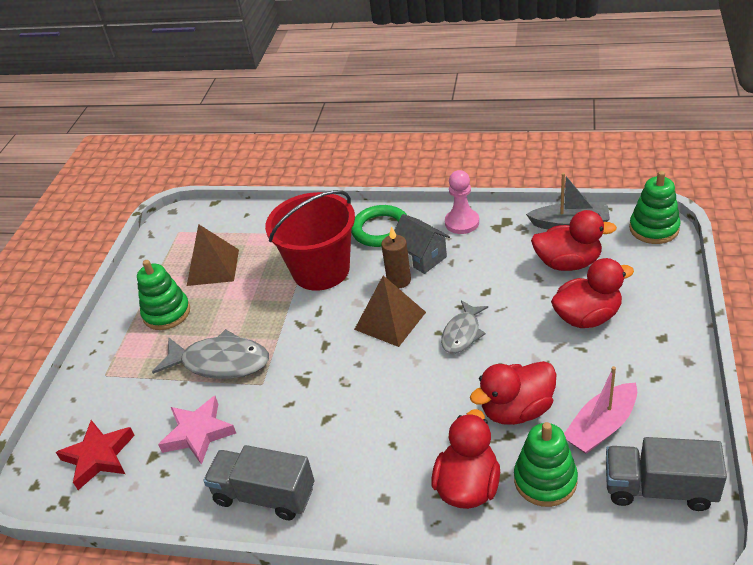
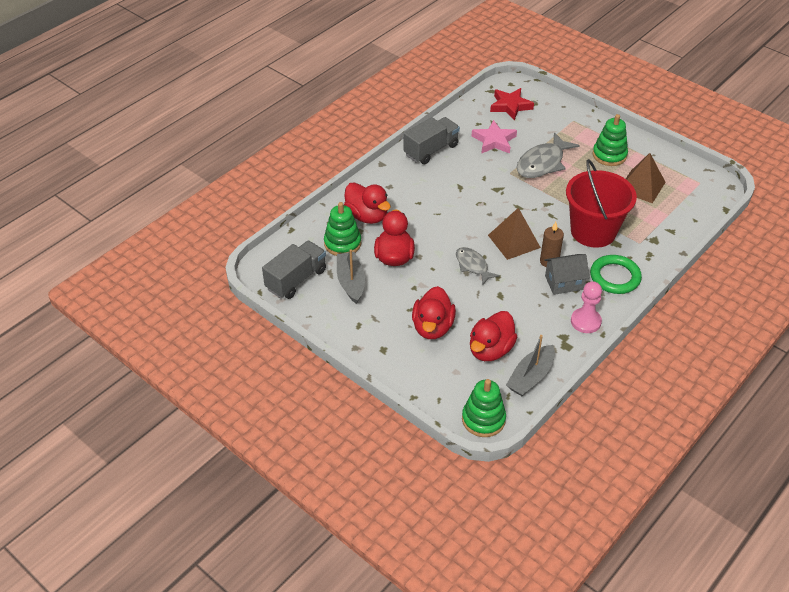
camera: 115 degrees right, 5 degrees up
(601, 427) = (351, 282): pink boat -> grey boat

